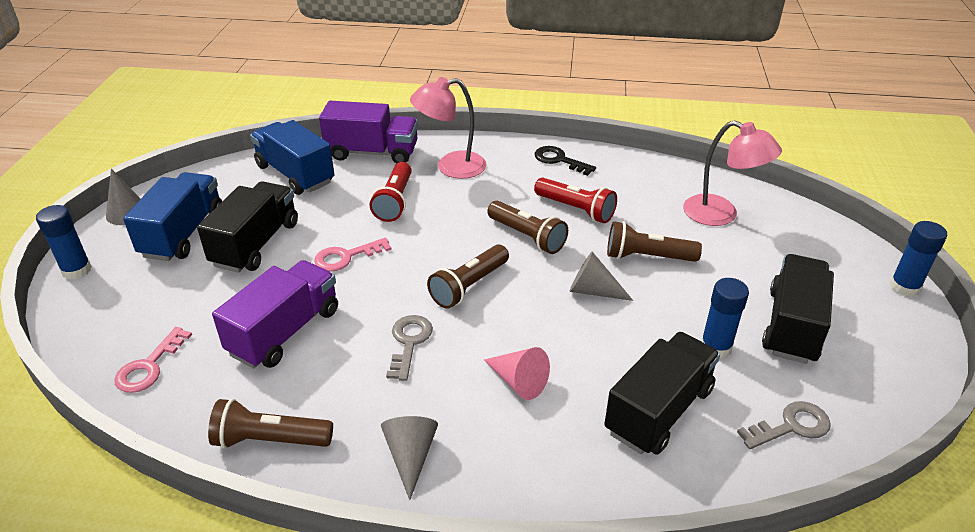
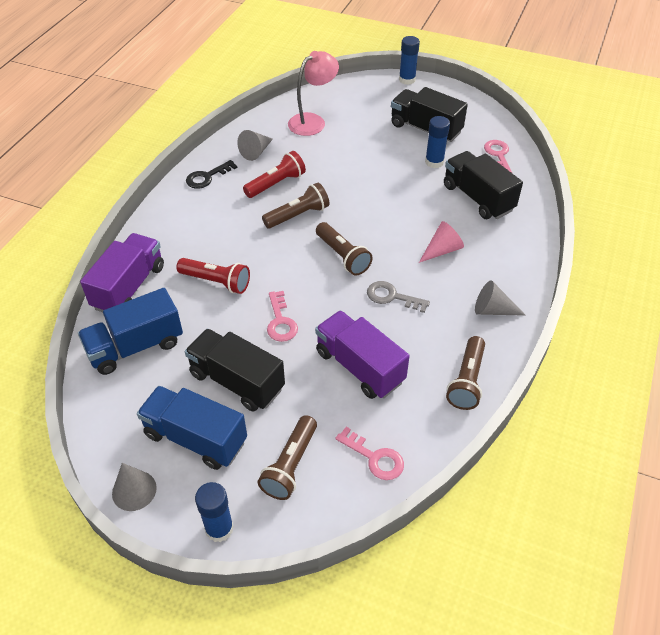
camera: 75 degrees left, 10 degrees up
(451, 167) = (182, 239): pink lamp -> none
(593, 291) = (368, 198): grey cone -> grey cone (256, 152)
(647, 257) = (343, 165): brown flashlight -> brown flashlight (290, 465)
(791, 426) = (498, 155): grey key -> pink key

